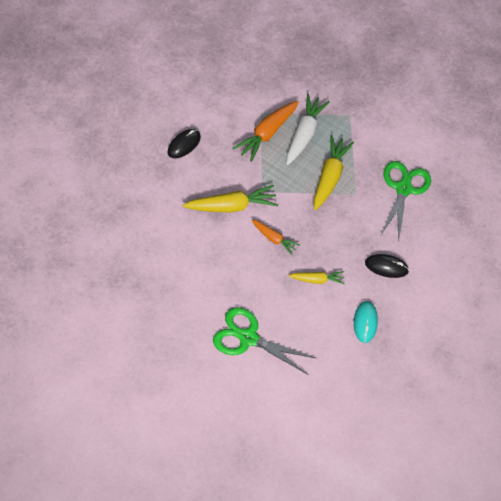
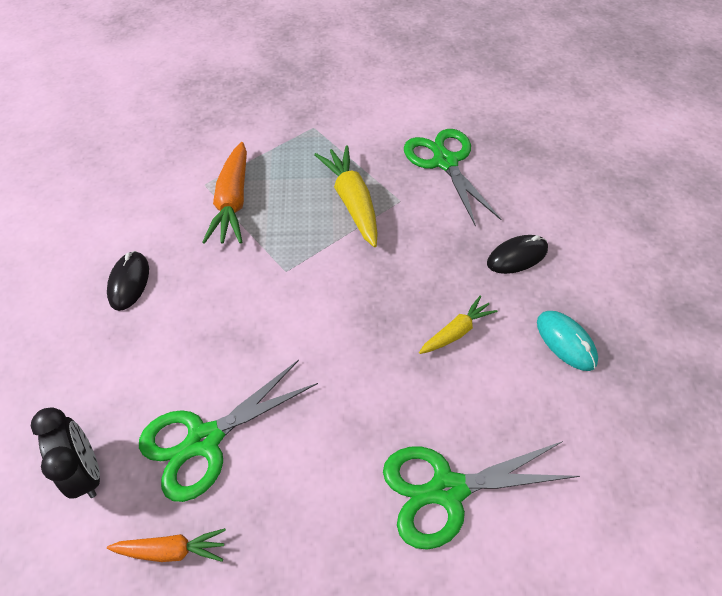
camera: 30 degrees left, 5 degrees down
(109, 222) = (87, 471): none -> black clock
(164, 244) = (204, 440): none -> green scissors
(231, 206) = (261, 317): yellow carrot -> none
(274, 239) = (353, 319): orange carrot -> orange carrot (172, 550)
(304, 134) = (279, 175): white carrot -> none

